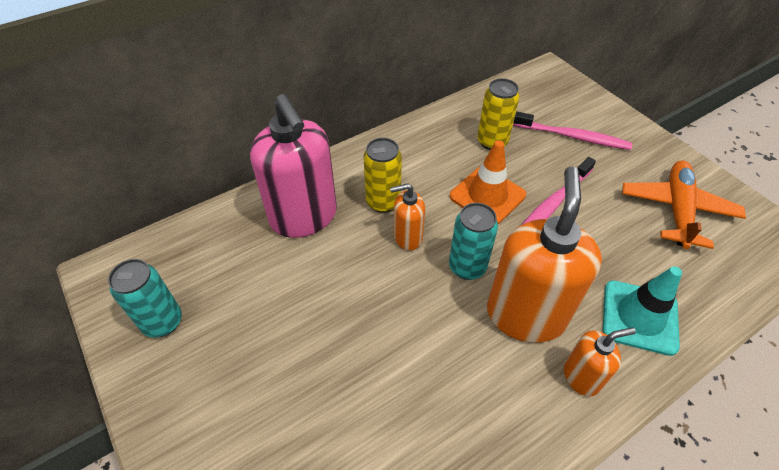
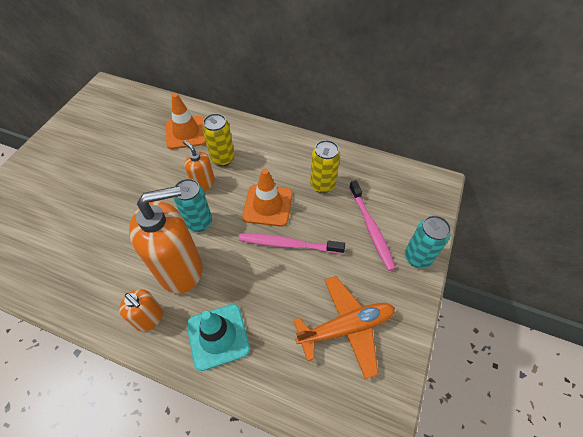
camera: 55 degrees right, 5 degrees up
(163, 322) = (87, 122): turquoise can -> turquoise can (417, 257)
(304, 217) = (186, 132): pink soap dispenser -> orange traffic cone

